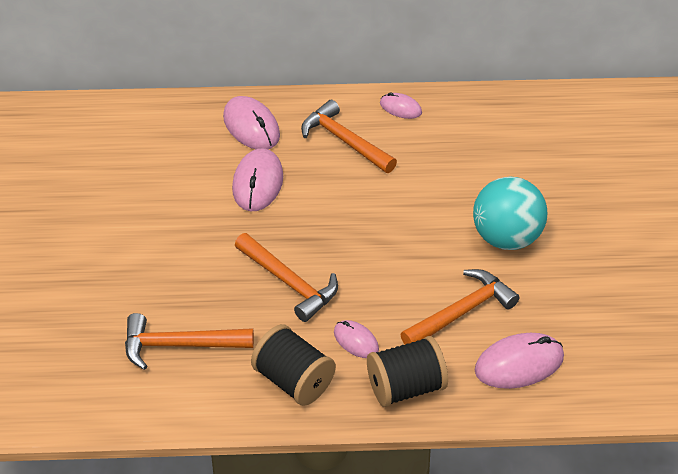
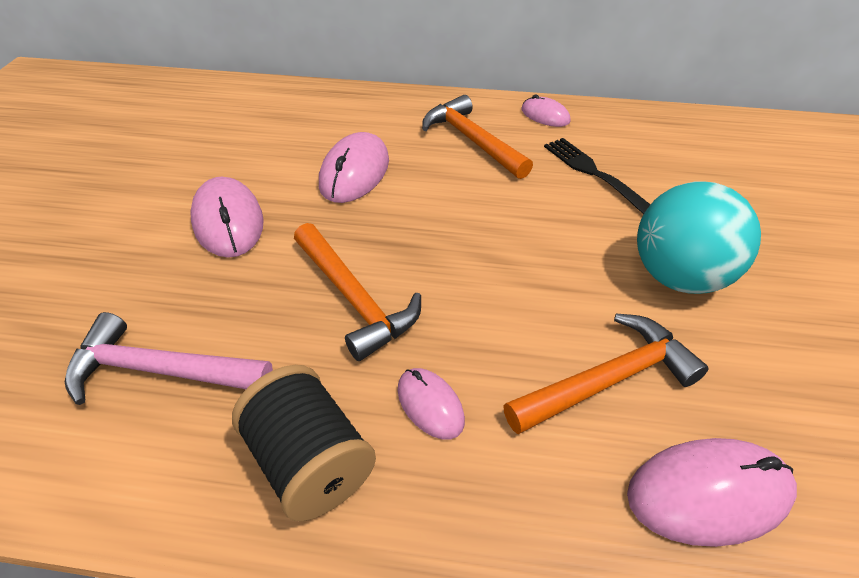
camera: 10 degrees right, 0 degrees up
(180, 345) = (161, 370): orange hammer -> pink hammer
(251, 126) = (367, 116): pink mouse -> pink mouse (228, 221)
(405, 387) = (499, 508): black spool -> none
(445, 161) = (595, 174): none -> black fork

